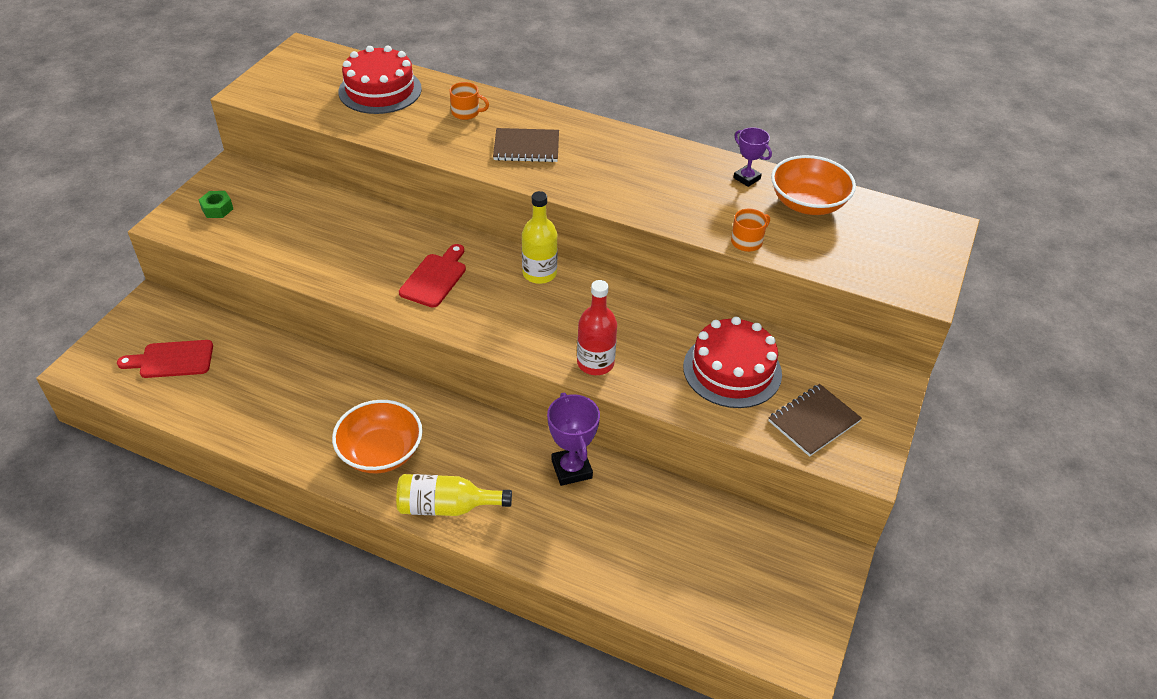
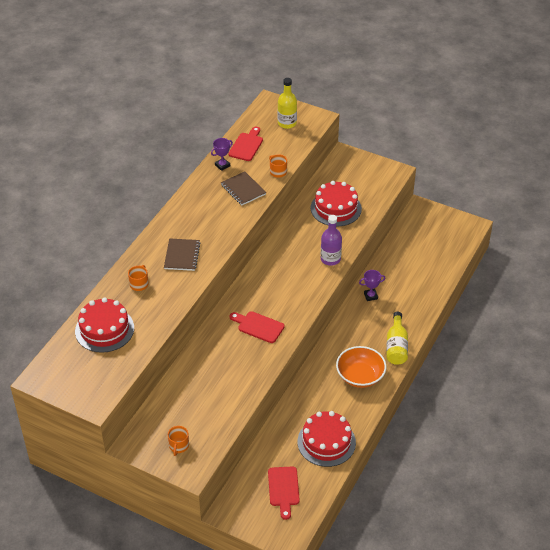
camera: 85 degrees left, 0 degrees up
(217, 209) = (178, 446): green nut -> orange mug
(248, 408) = (326, 442): none -> red cake
(539, 273) = (257, 279): yellow bottle -> yellow bottle (287, 123)
(572, 469) = (370, 296): purple trophy -> purple trophy, size x0.65
(595, 363) = (330, 259): red bottle -> purple bottle
(807, 203) = (246, 145): orange bowl -> red cutting board
(813, 421) = (369, 184): brown notebook -> brown notebook (243, 189)

